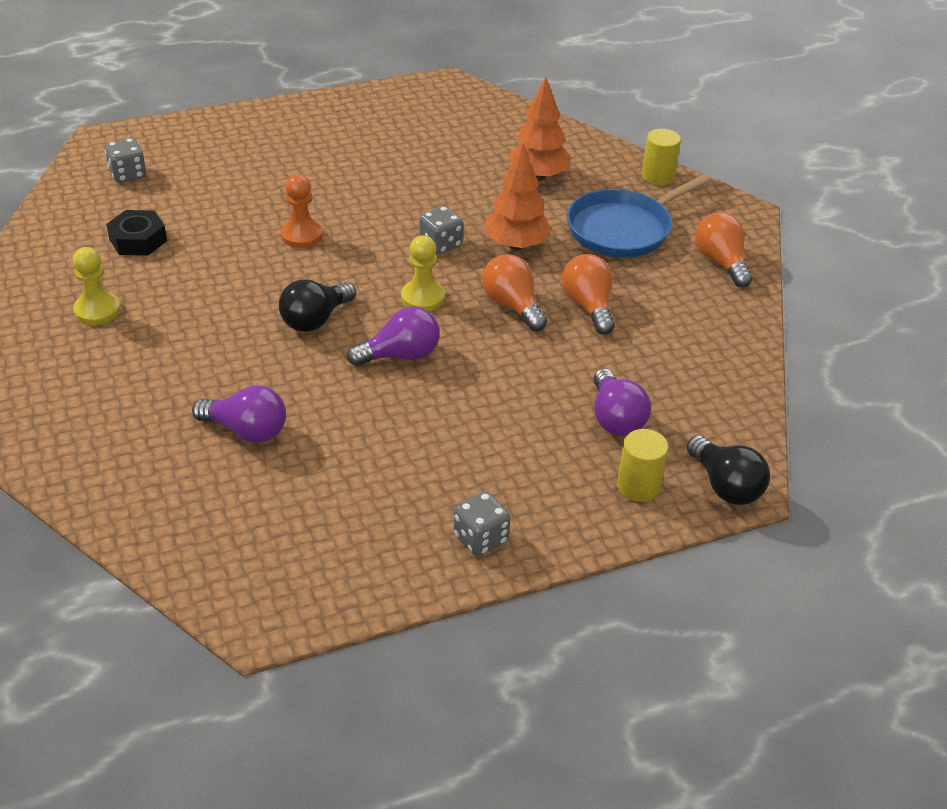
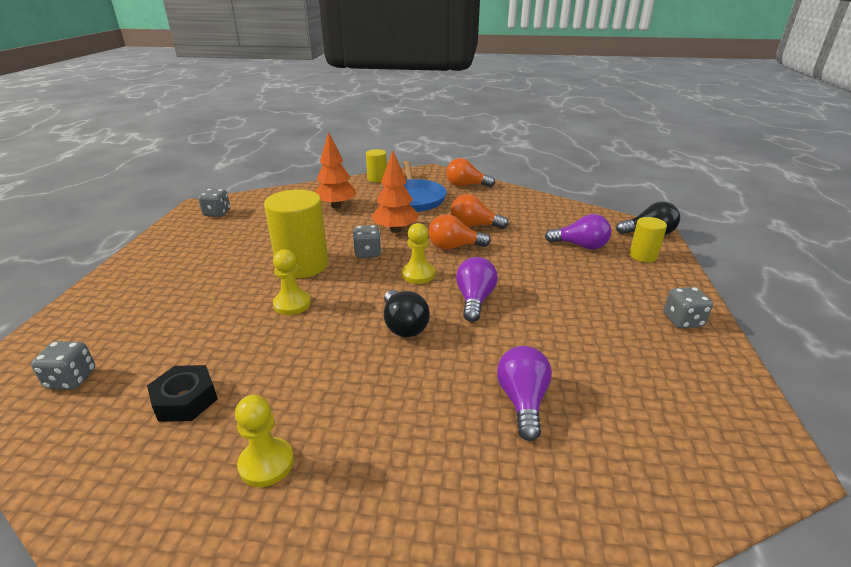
camera: 60 degrees left, 10 degrees down
(246, 431) = (522, 401): purple light bulb -> purple light bulb turned 45 degrees counterclockwise
(301, 235) = (292, 304): orange pawn -> yellow pawn
(377, 211) = (302, 265): none -> yellow cylinder
(439, 103) = (217, 213): none -> grey dice

